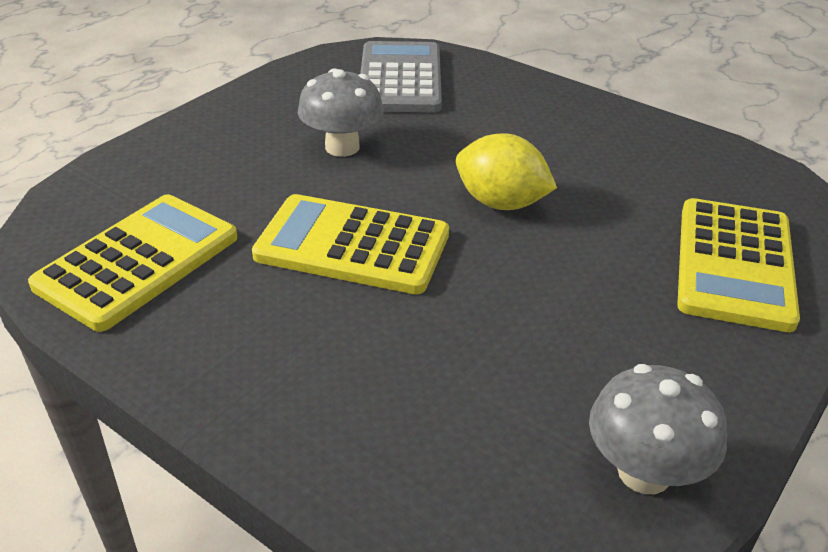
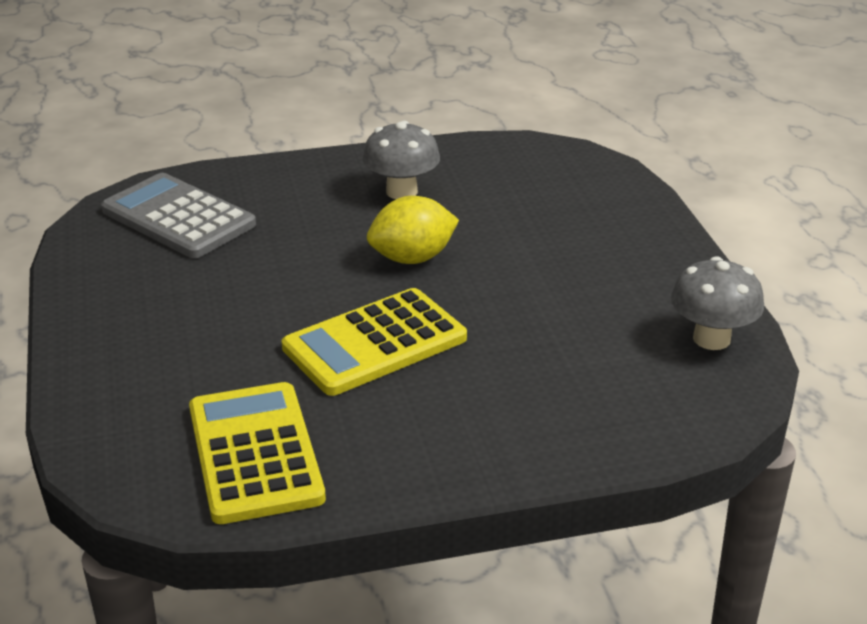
camera: 50 degrees left, 5 degrees down
(342, 147) = (238, 290): grey mushroom -> grey mushroom (401, 192)
(734, 264) = (589, 211): yellow calculator -> none

